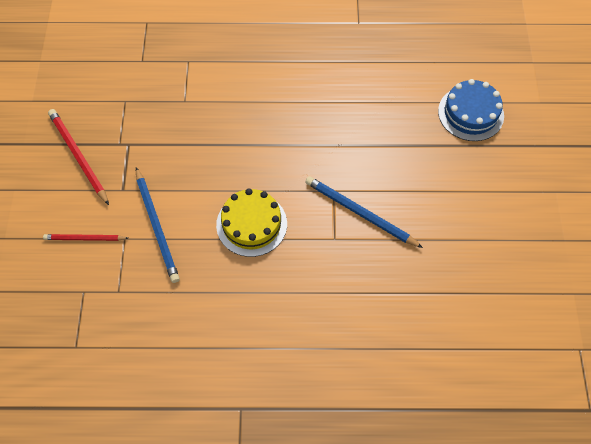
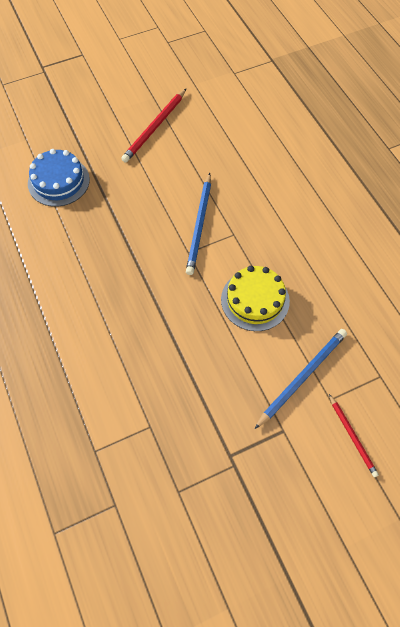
camera: 115 degrees left, 0 degrees up
(78, 156) = (271, 501): red pencil -> red pencil (155, 127)

